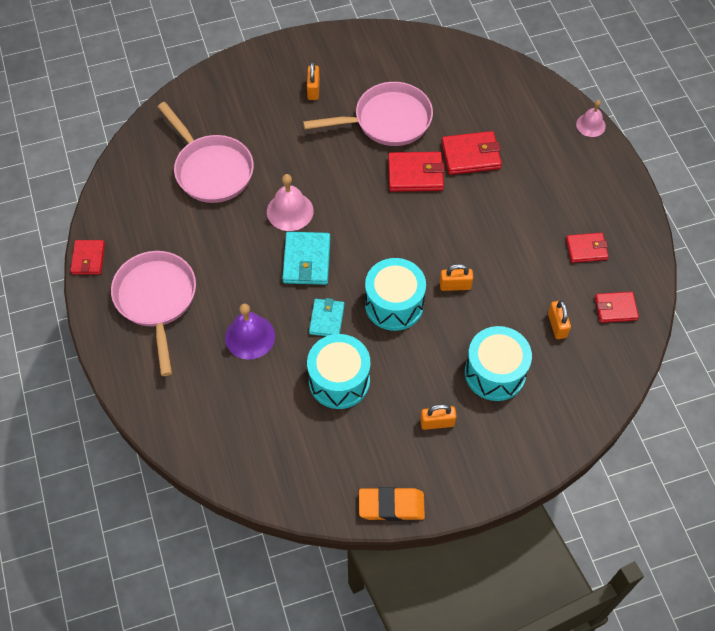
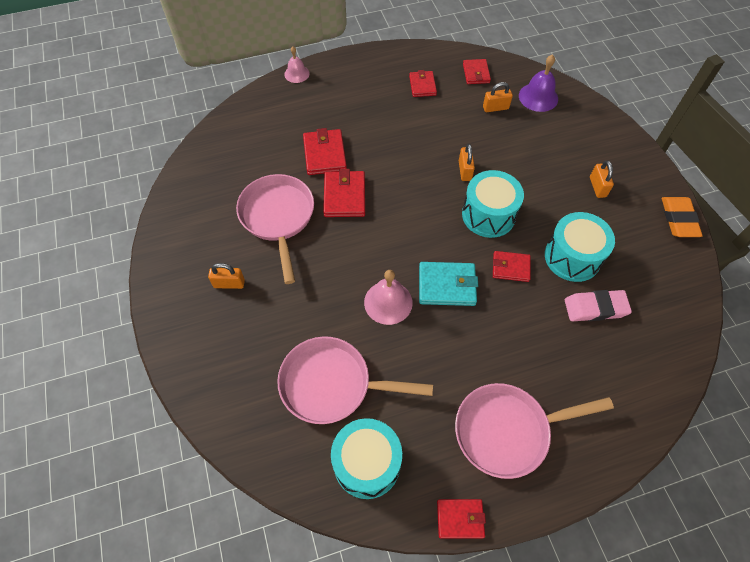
camera: 90 degrees left, 0 degrees up
(211, 169) = (332, 384): pink pan -> pink pan turned 135 degrees counterclockwise
(250, 336) = (539, 334): purple bell -> purple bell (538, 97)
(276, 393) = (595, 308): none -> pink eraser
(327, 319) = (510, 267): turquoise wallet -> red wallet
(495, 373) = (544, 148): turquoise drum -> turquoise drum (367, 463)

